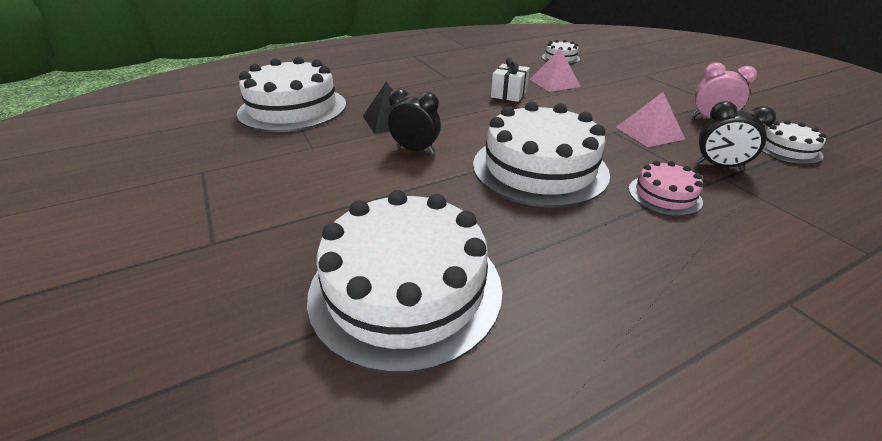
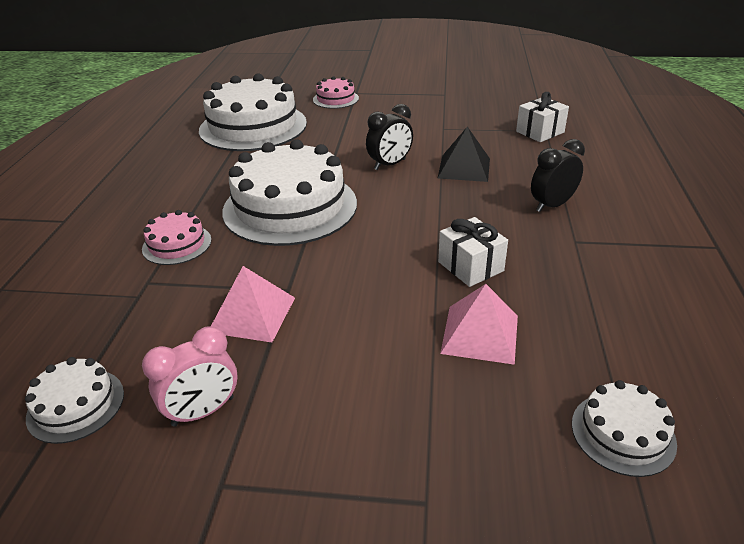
camera: 125 degrees right, 0 degrees up
(248, 252) = (335, 99): none -> pink cake
(293, 108) = (540, 132): white cake -> white gift
(718, 166) = (148, 310): black clock -> black clock (552, 205)

